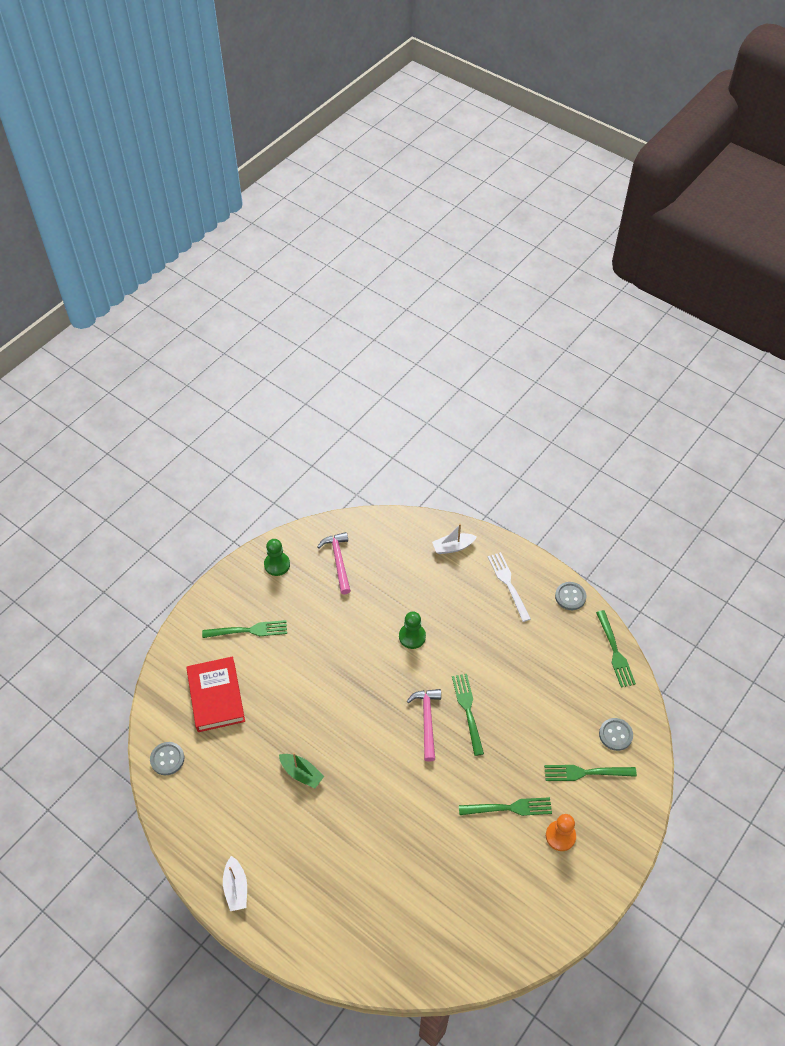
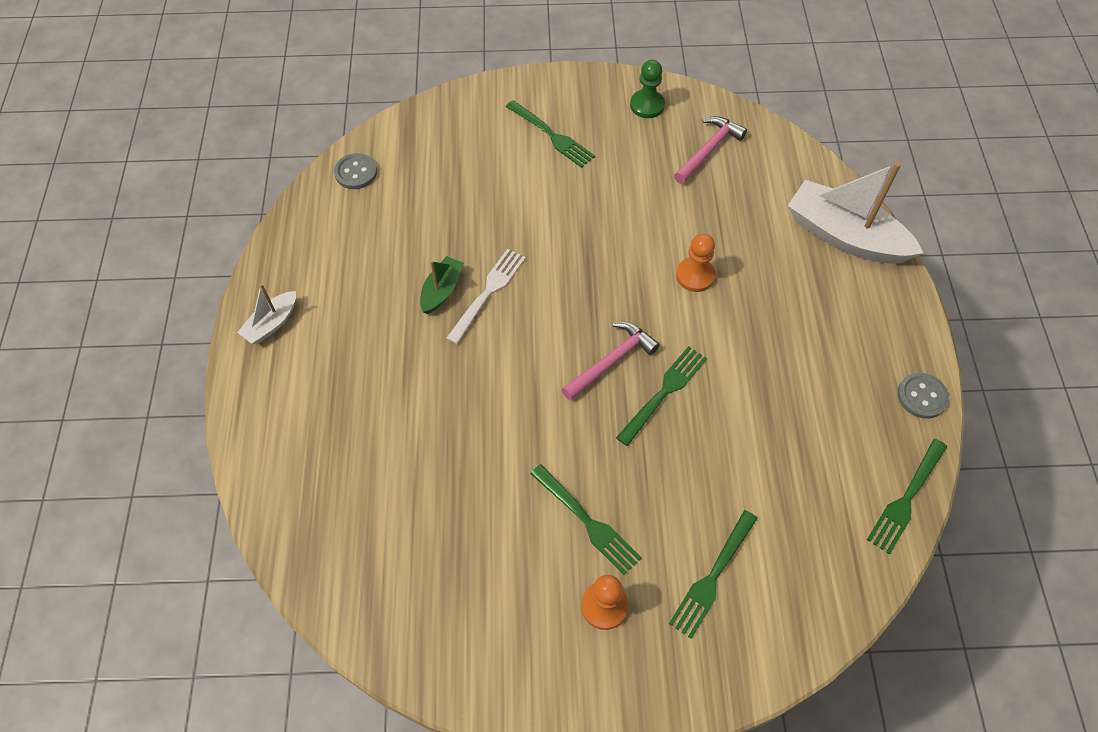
camera: 50 degrees right, 5 degrees up
(216, 696) = (456, 162): red book -> none
(301, 773) = (442, 290): green boat -> green boat turned 150 degrees counterclockwise
(412, 636) = (695, 276): green pawn -> orange pawn
(453, 547) = (844, 236): white boat -> white boat, size x2.03
(508, 584) = (863, 320): white fork -> white fork (488, 292)
(585, 772) = (712, 577): green fork -> green fork turned 105 degrees counterclockwise
(615, 735) = (797, 578): grey button -> none

